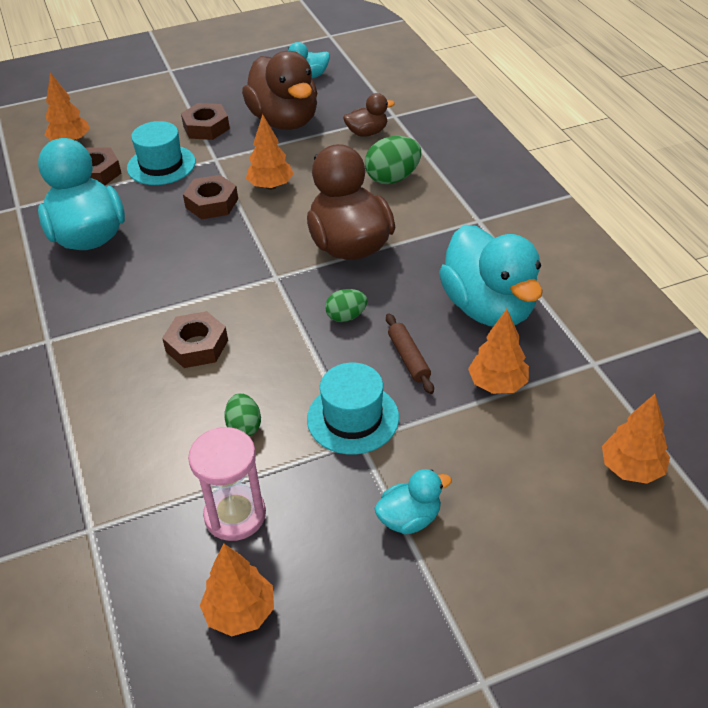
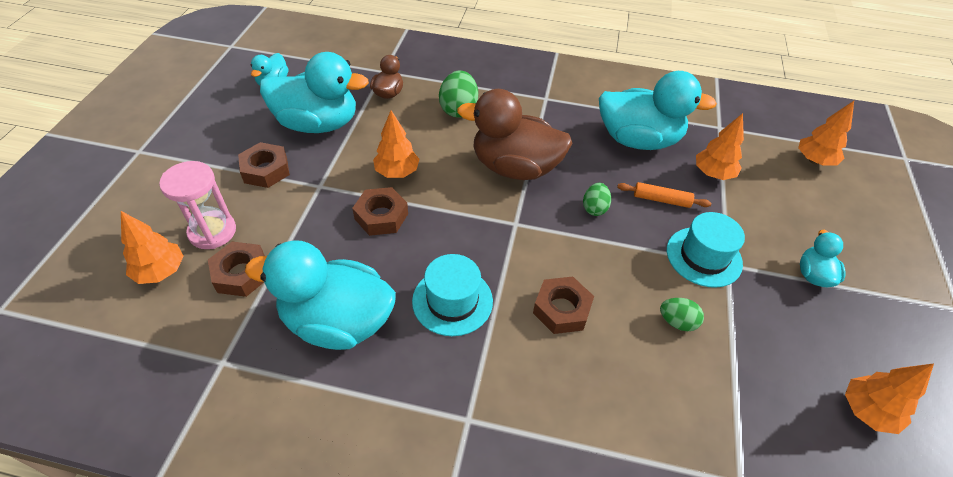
camera: 60 degrees left, 5 degrees up
(161, 165) = (286, 223): turquoise hat -> turquoise hat (452, 301)
(235, 515) = (769, 371): pink hourglass -> pink hourglass (212, 232)
(284, 121) = (318, 124): brown duck -> turquoise duck
(408, 358) = (661, 200): brown rolling pin -> orange rolling pin

